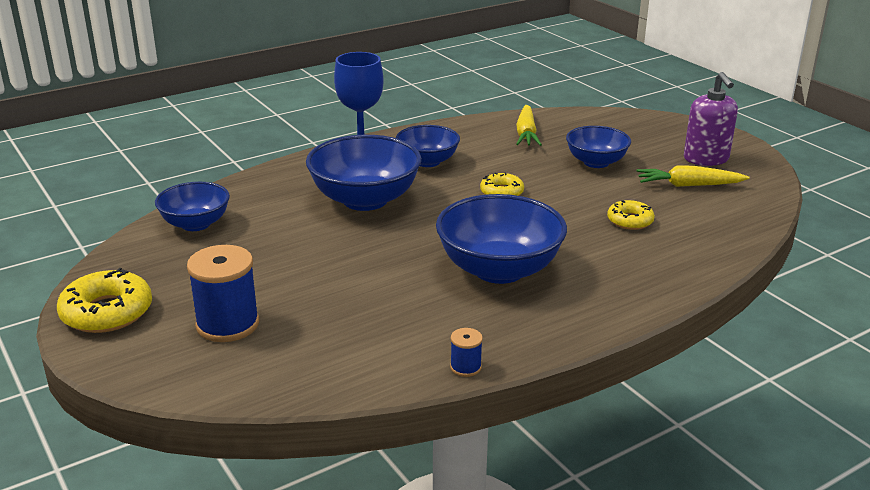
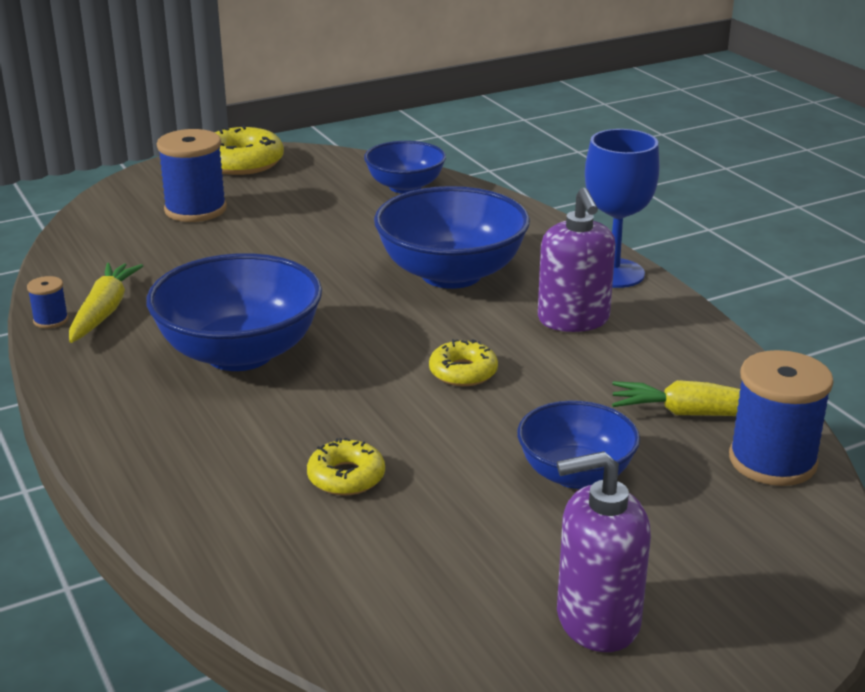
camera: 95 degrees right, 0 degrees up
(427, 161) = (573, 320): blue bowl -> purple soap dispenser
(563, 120) = (772, 461): none -> blue spool
(689, 185) = (472, 569): yellow carrot -> yellow carrot (104, 312)

